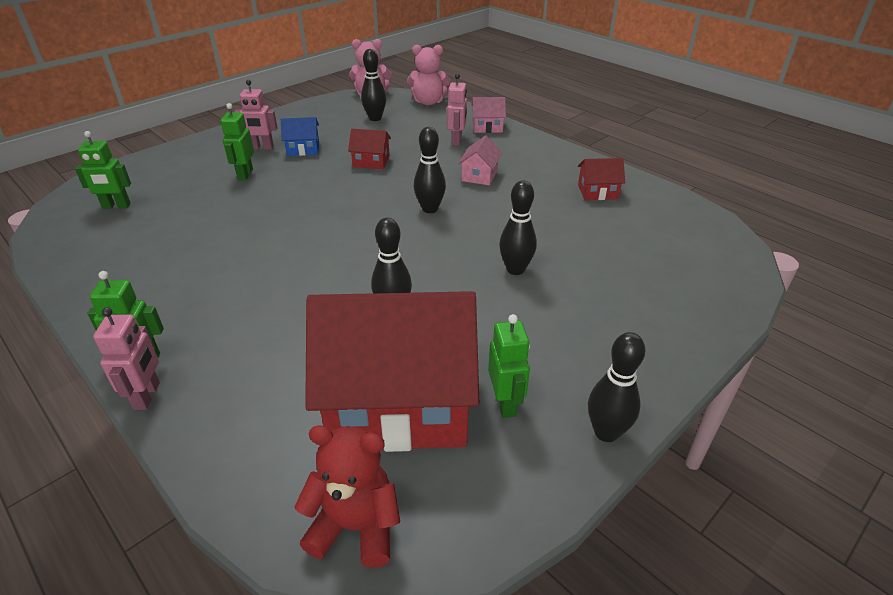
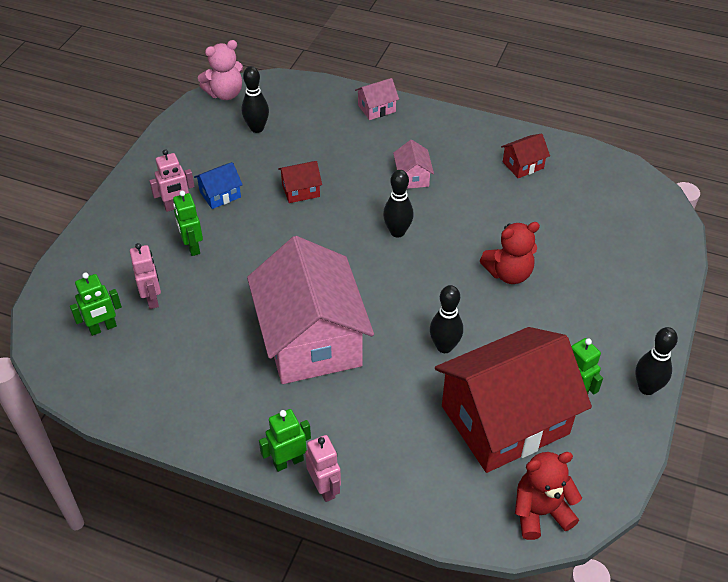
camera: 25 degrees left, 10 degrees up
(271, 264) = (311, 339): none -> pink house
(428, 102) = (293, 87): pink teddy bear -> none
(457, 141) = (361, 137): pink robot -> pink robot (152, 299)
(515, 269) = (508, 273): black bowling pin -> red teddy bear

